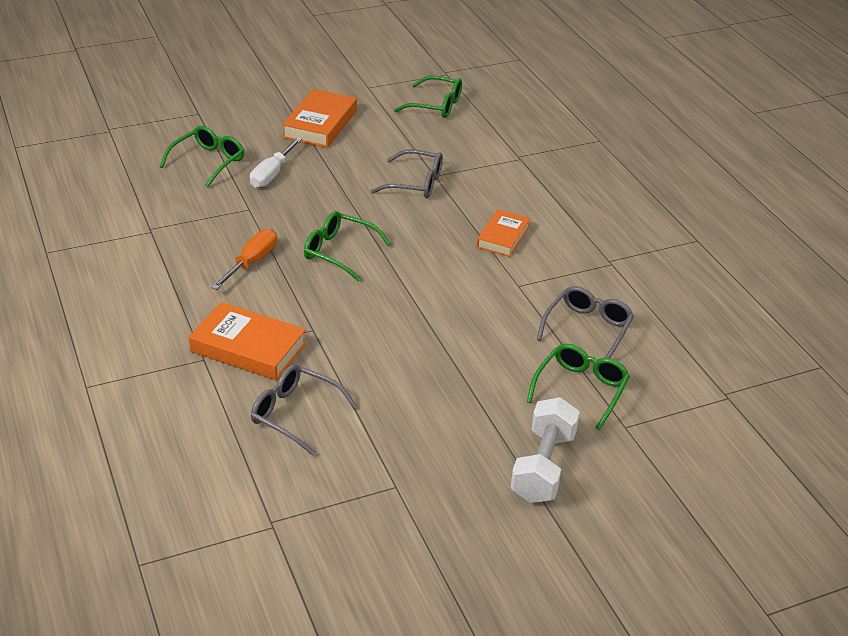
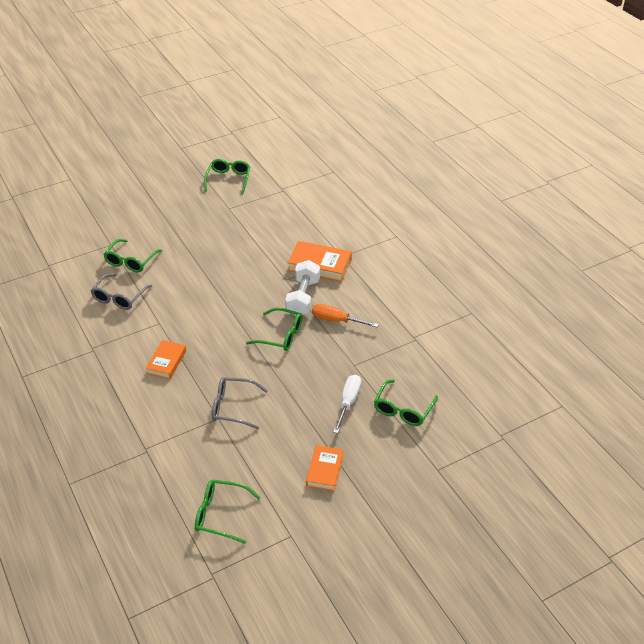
camera: 175 degrees right, 5 degrees up
(251, 262) = (336, 320): orange screwdriver -> orange screwdriver turned 90 degrees clockwise
(295, 414) = (284, 234): grey glasses -> none
(320, 124) = (325, 470): orange book -> orange book, size x0.65
(389, 568) = (228, 179): none -> green glasses
(543, 466) = (157, 222): white dumbbell -> white dumbbell (303, 298)

